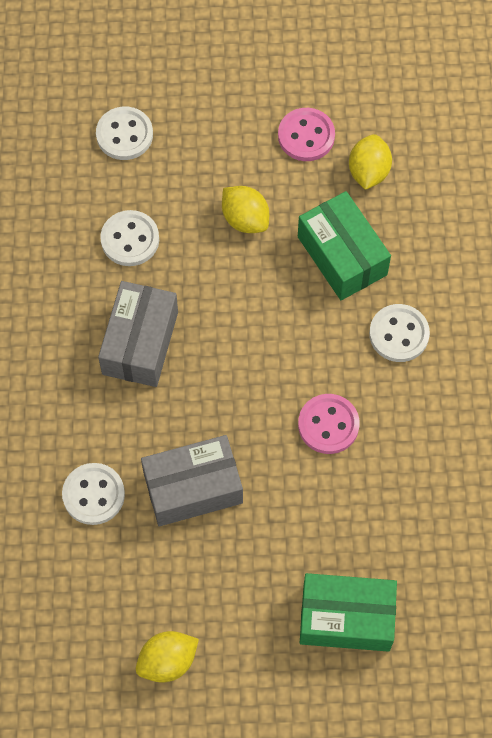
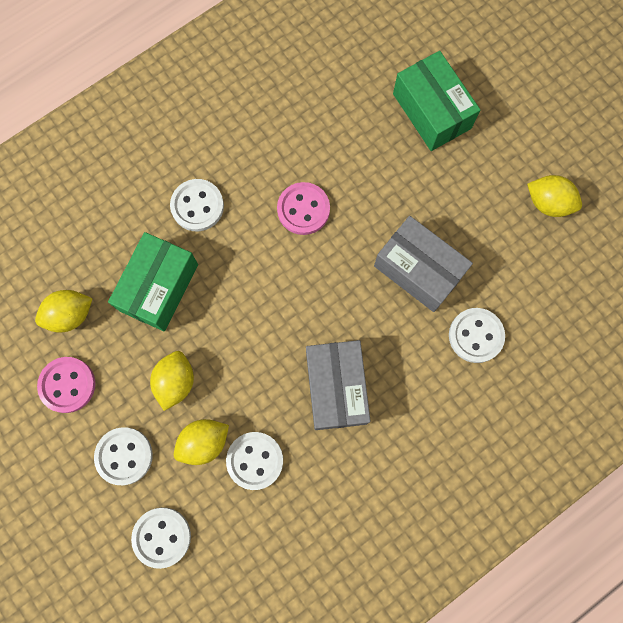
camera: 125 degrees left, 10 degrees up
(140, 343) = (336, 388): grey box -> grey box turned 75 degrees counterclockwise
(176, 210) = (204, 442): none -> yellow lemon
(212, 144) = (124, 456): none -> white button

